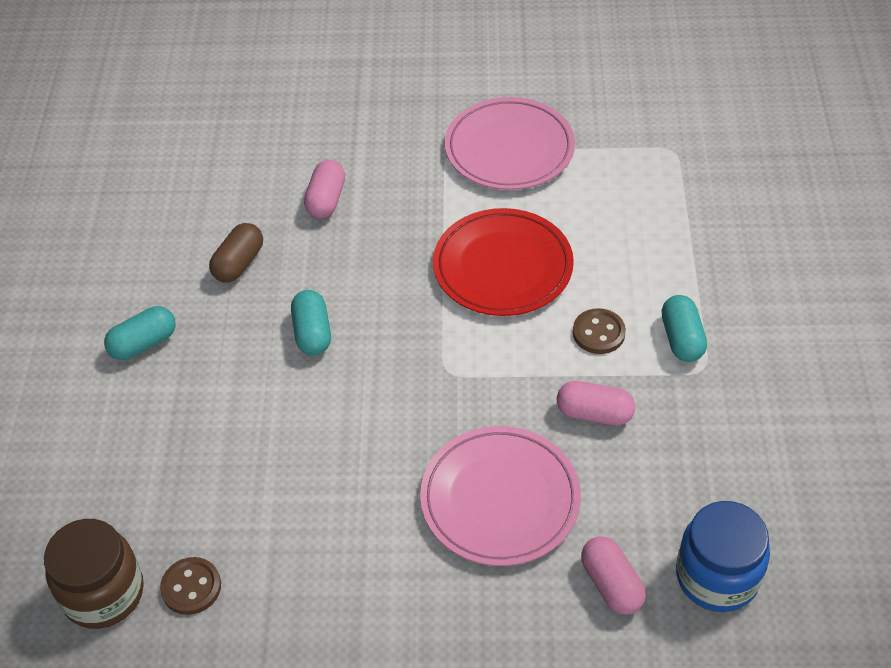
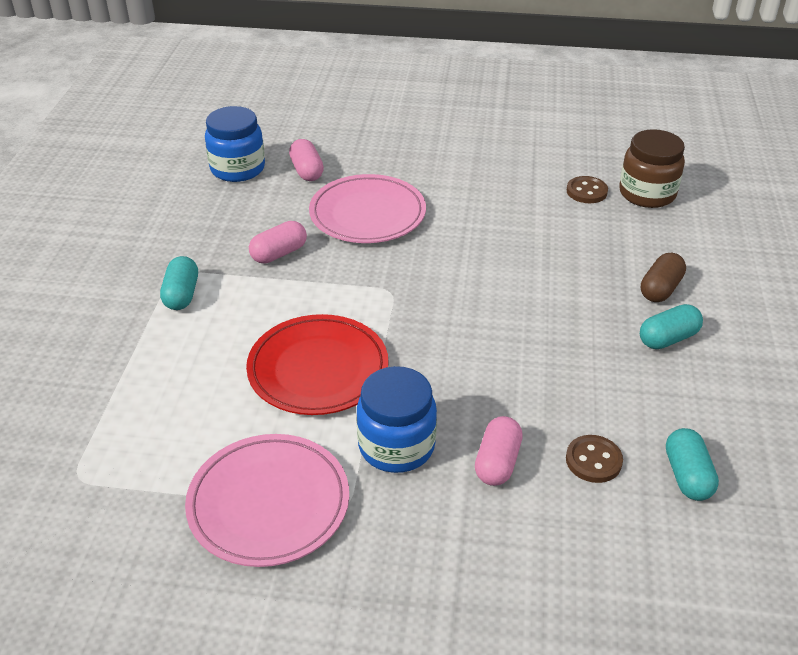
camera: 175 degrees left, 10 degrees down
(239, 263) = (589, 401): brown capsule -> brown capsule (660, 289)
(312, 333) = (509, 331): turquoise capsule -> turquoise capsule (687, 476)
(414, 203) = (396, 446): none -> blue jar
(594, 413) = (279, 253): pink capsule -> pink capsule turned 60 degrees counterclockwise
(598, 333) = (250, 306): brown button -> brown button (593, 460)

